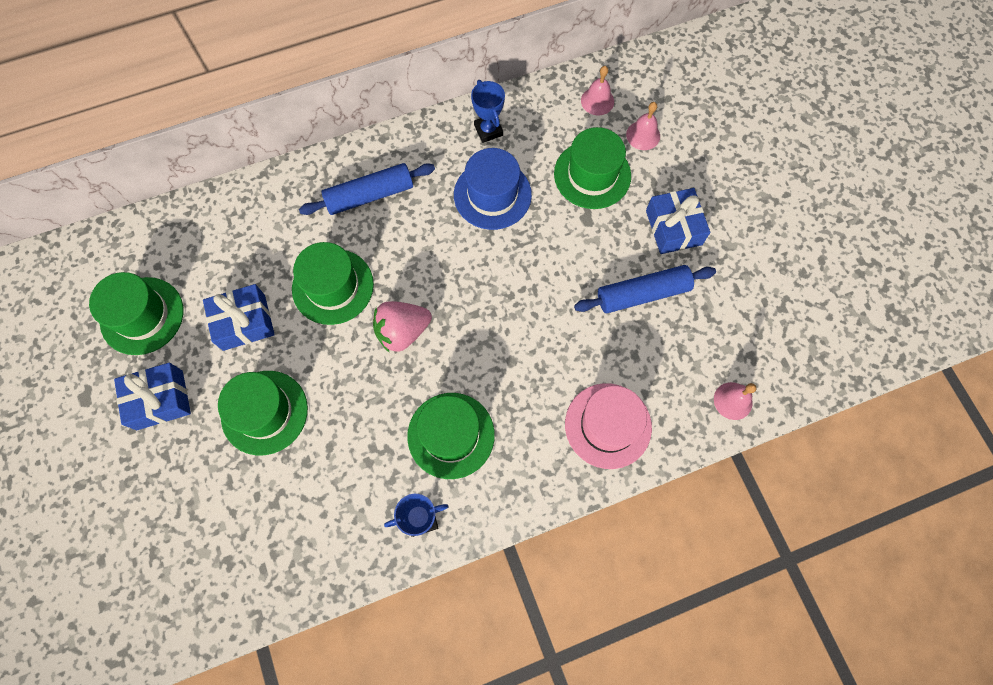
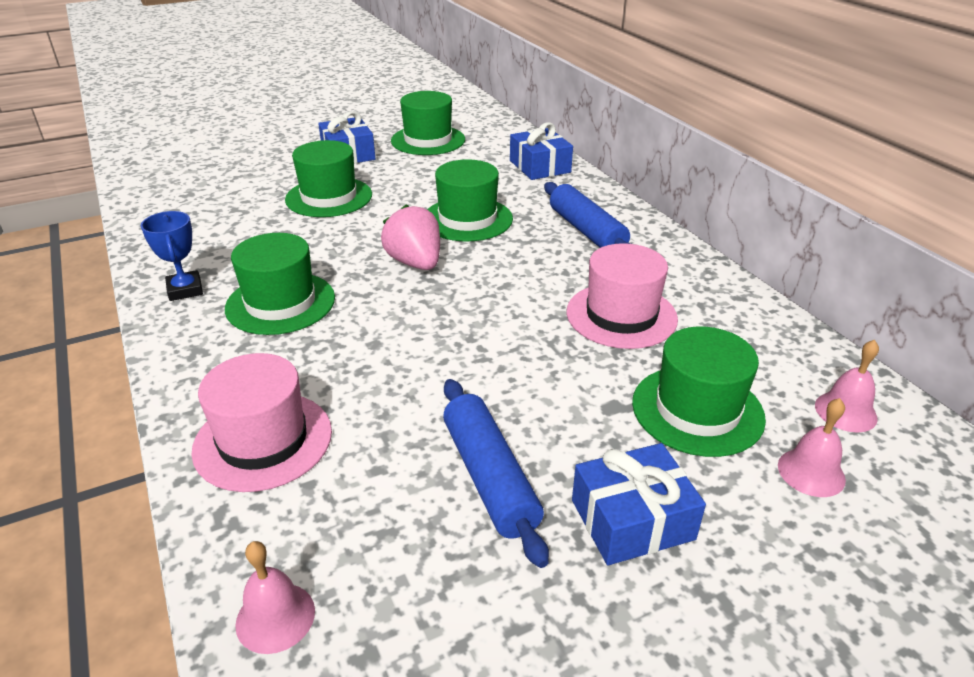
camera: 85 degrees right, 35 degrees down
(244, 322) = (423, 180): blue gift -> blue gift (539, 166)
(488, 130) = (722, 306): blue trophy -> none
(492, 195) = (621, 315): blue hat -> pink hat

